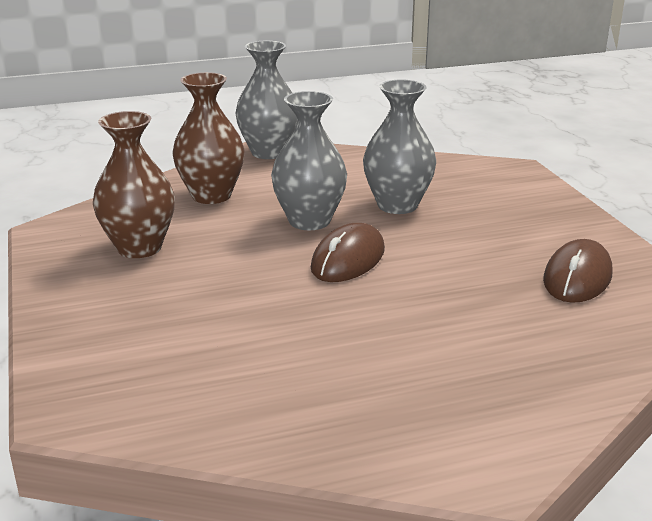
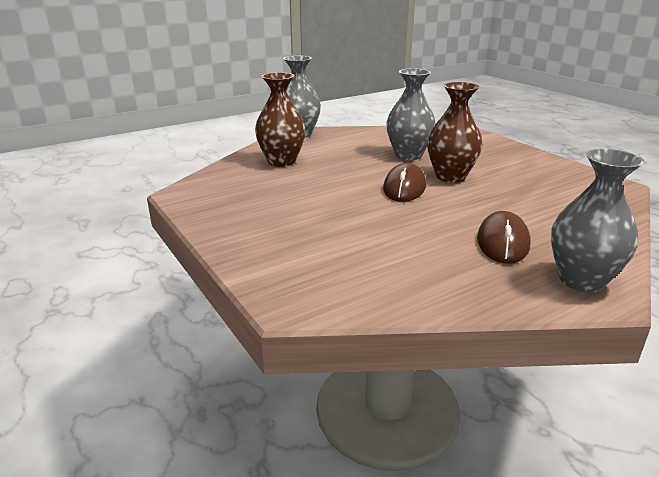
camera: 15 degrees left, 0 degrees up
(139, 248) = (257, 196): brown vase -> brown vase (450, 176)
(309, 221) = (360, 169): grey vase -> grey vase (581, 280)
(577, 277) = (551, 182): brown mouse -> brown mouse (503, 242)

